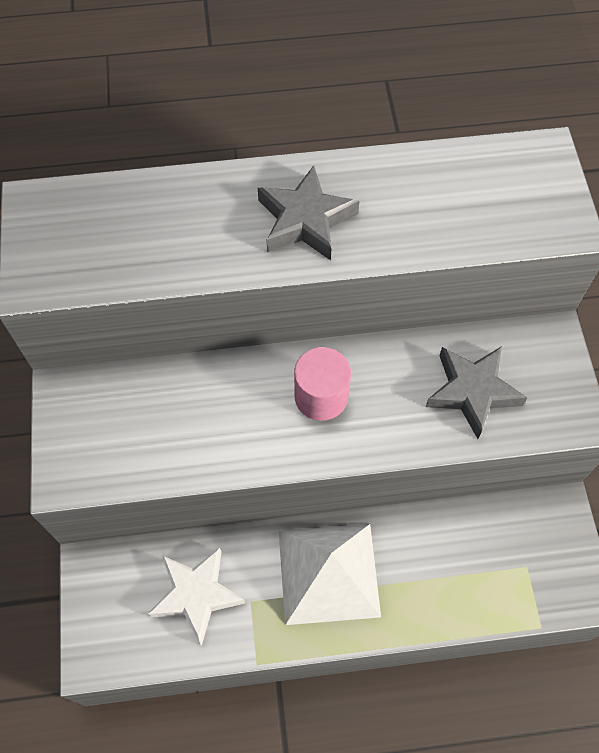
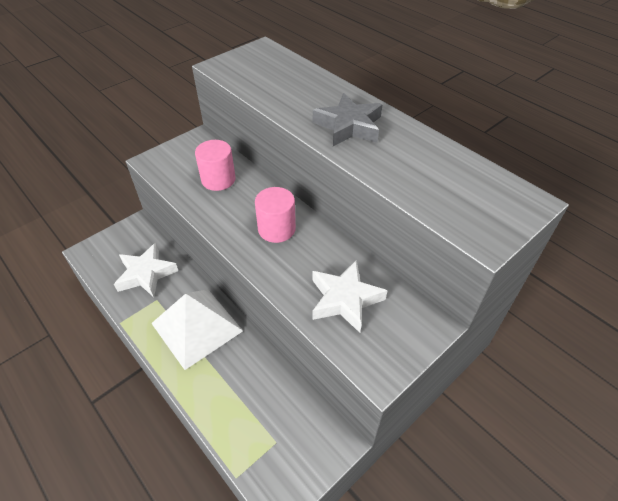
camera: 55 degrees right, 15 degrees down
(177, 413) = (218, 179): none -> pink cylinder
(472, 392) = (345, 299): grey star -> white star

